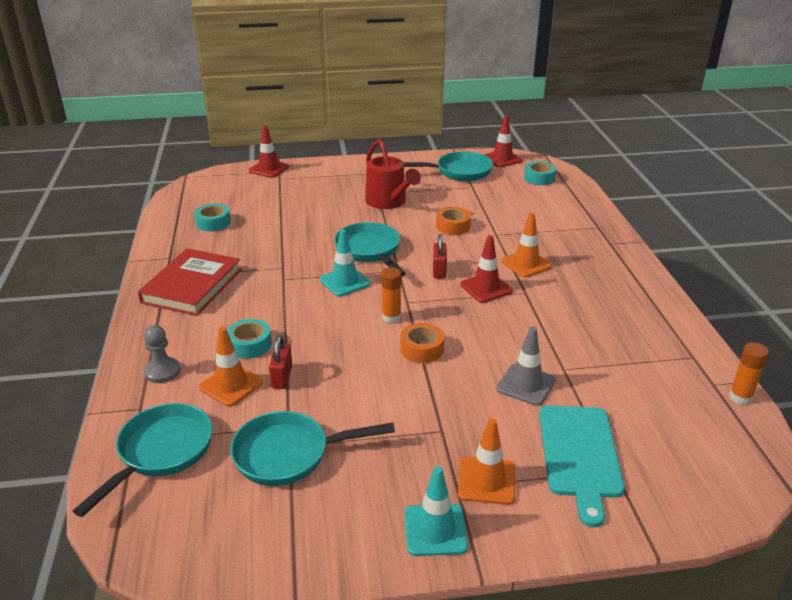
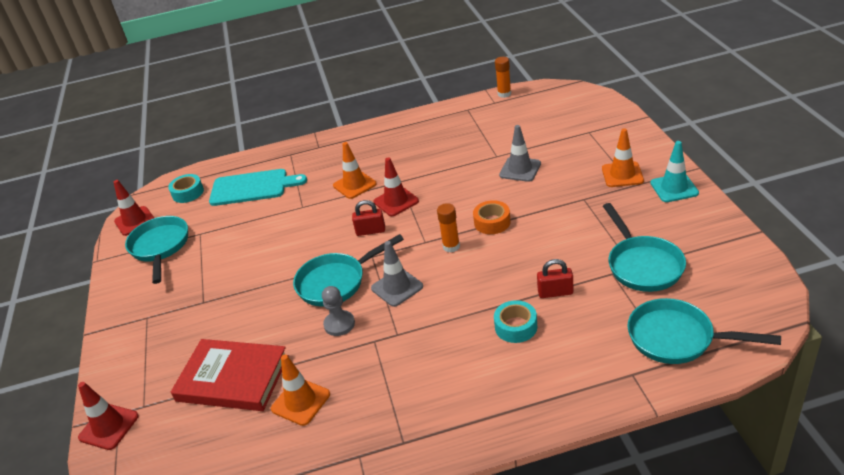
camera: 90 degrees left, 5 degrees up
(162, 371) = (576, 377): grey pawn -> grey pawn (339, 324)
(192, 286) = (421, 408): red book -> red book (233, 378)
(213, 223) = (268, 439): turquoise tape -> none
(231, 385) = (577, 322): orange traffic cone -> orange traffic cone (300, 401)
(345, 282) = (397, 287): turquoise traffic cone -> grey traffic cone
(388, 202) = (227, 289): red watering can -> none
(453, 226) = (286, 235): orange tape -> none
(580, 455) = (582, 144): turquoise cutting board -> turquoise cutting board (252, 187)

